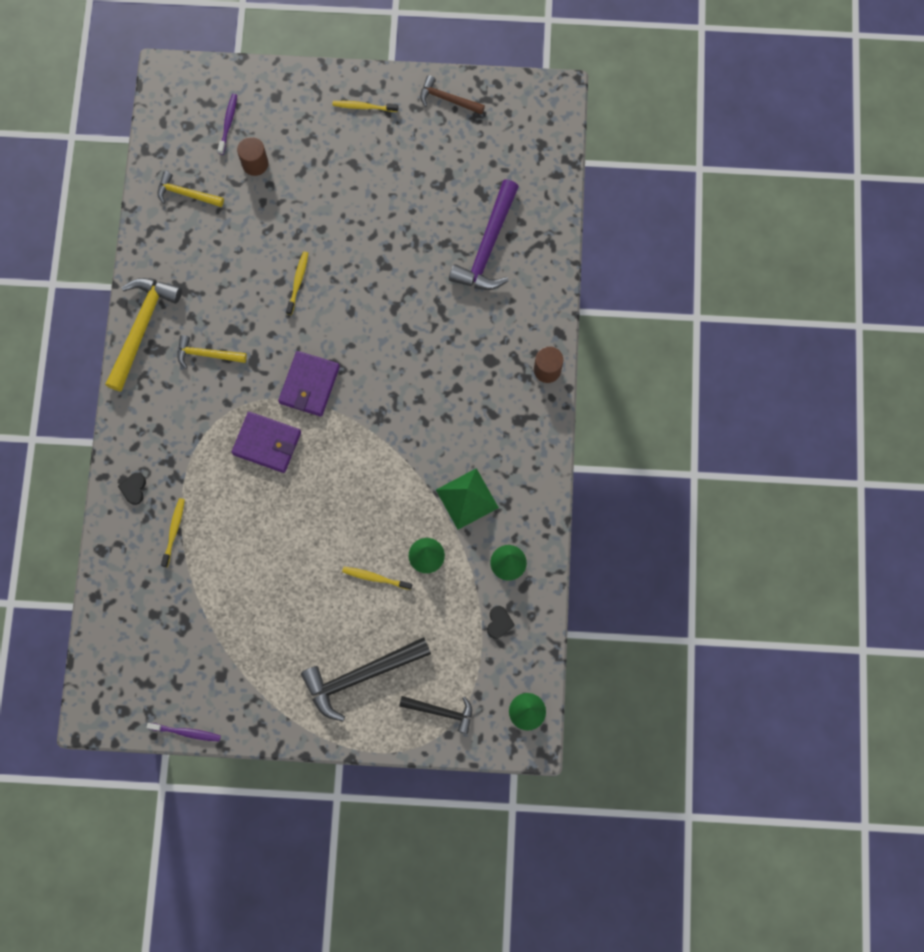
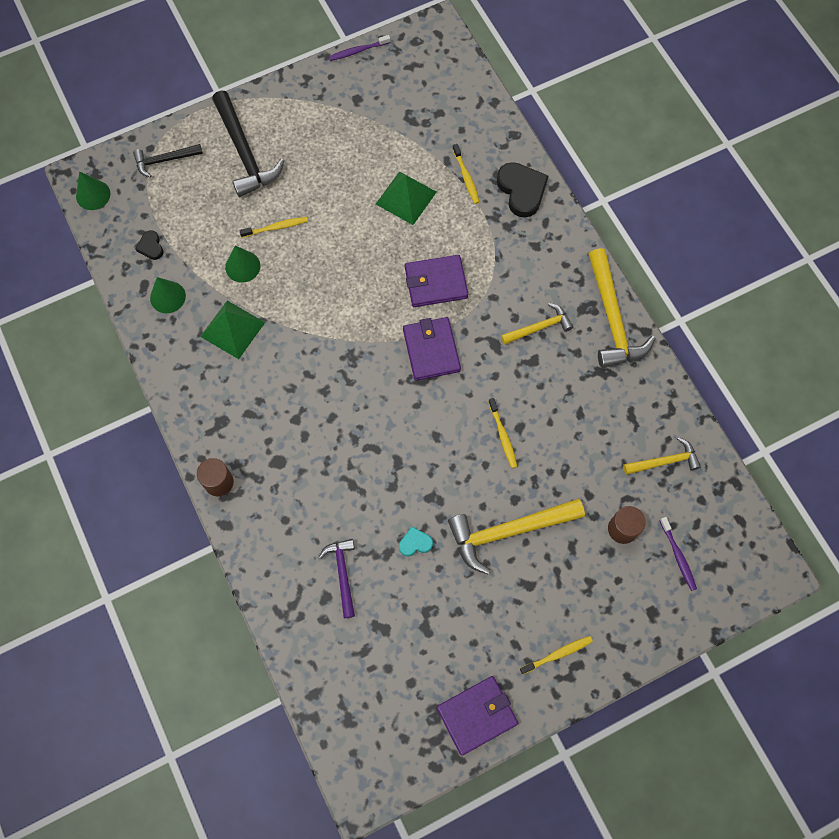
camera: 150 degrees right, 5 degrees down
(134, 489) = (521, 191): black heart -> black heart, size x1.93
(241, 541) = (406, 198): none -> green pyramid
(342, 208) = (508, 531): none -> yellow hammer
(361, 676) = (245, 152): black hammer -> black hammer turned 120 degrees clockwise
(419, 239) = (415, 543): none -> turquoise heart
(447, 99) = (477, 715): brown hammer -> purple wallet
(488, 246) = (342, 574): purple hammer -> purple hammer, size x0.57

